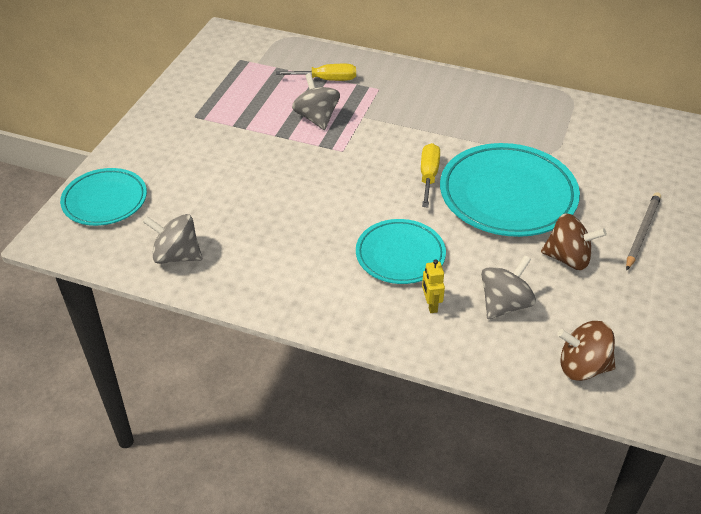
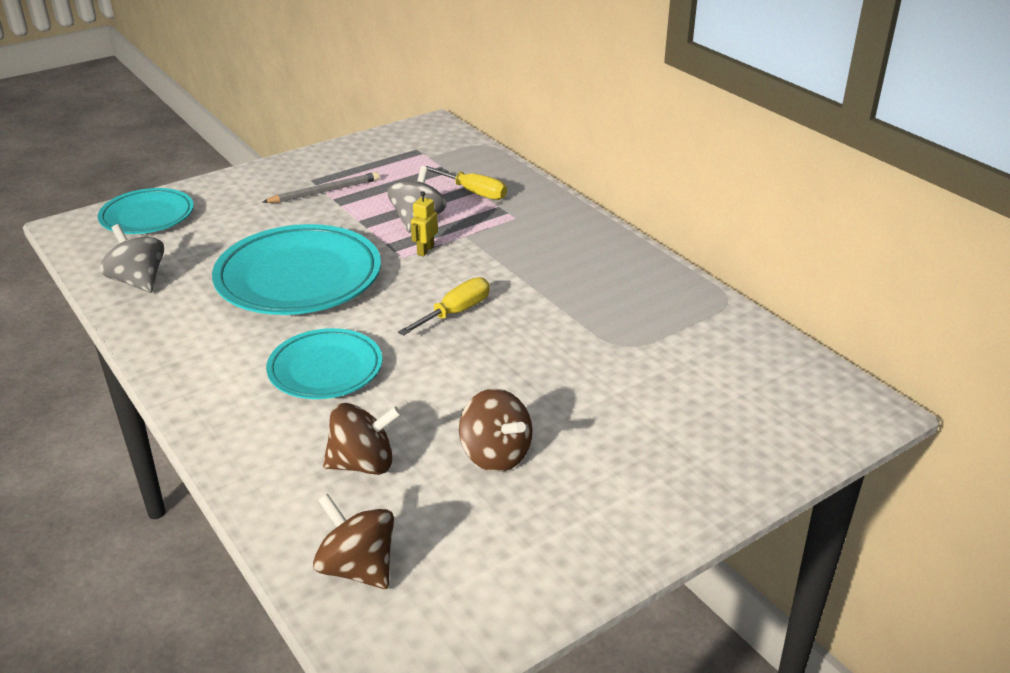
camera: 35 degrees right, 10 degrees down
(431, 305) = (290, 427): yellow robot -> yellow robot (425, 250)
(504, 304) = (363, 464): grey spinning top -> brown spinning top
(507, 195) = (514, 365): turquoise plate -> turquoise plate (298, 278)
(642, 232) = (623, 471): grey pencil -> grey pencil (324, 191)

